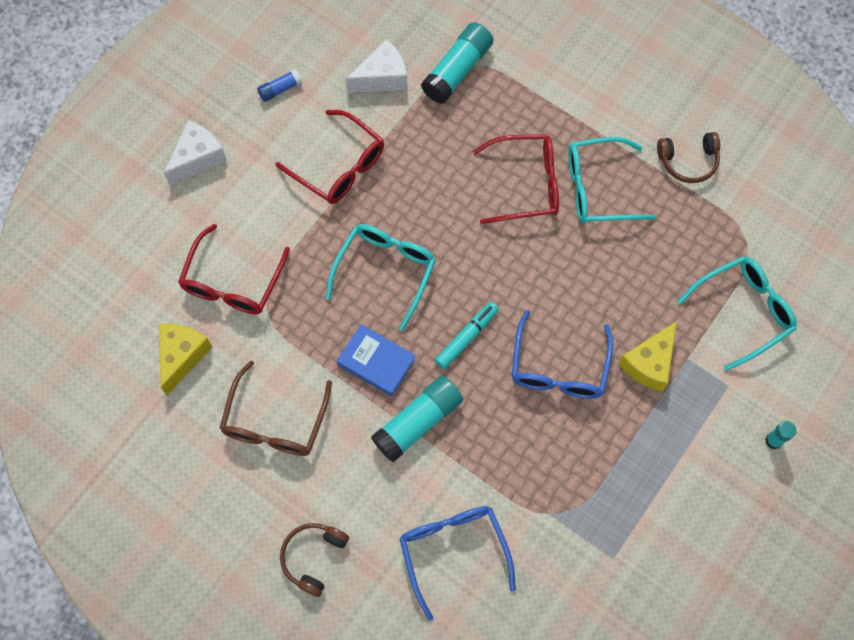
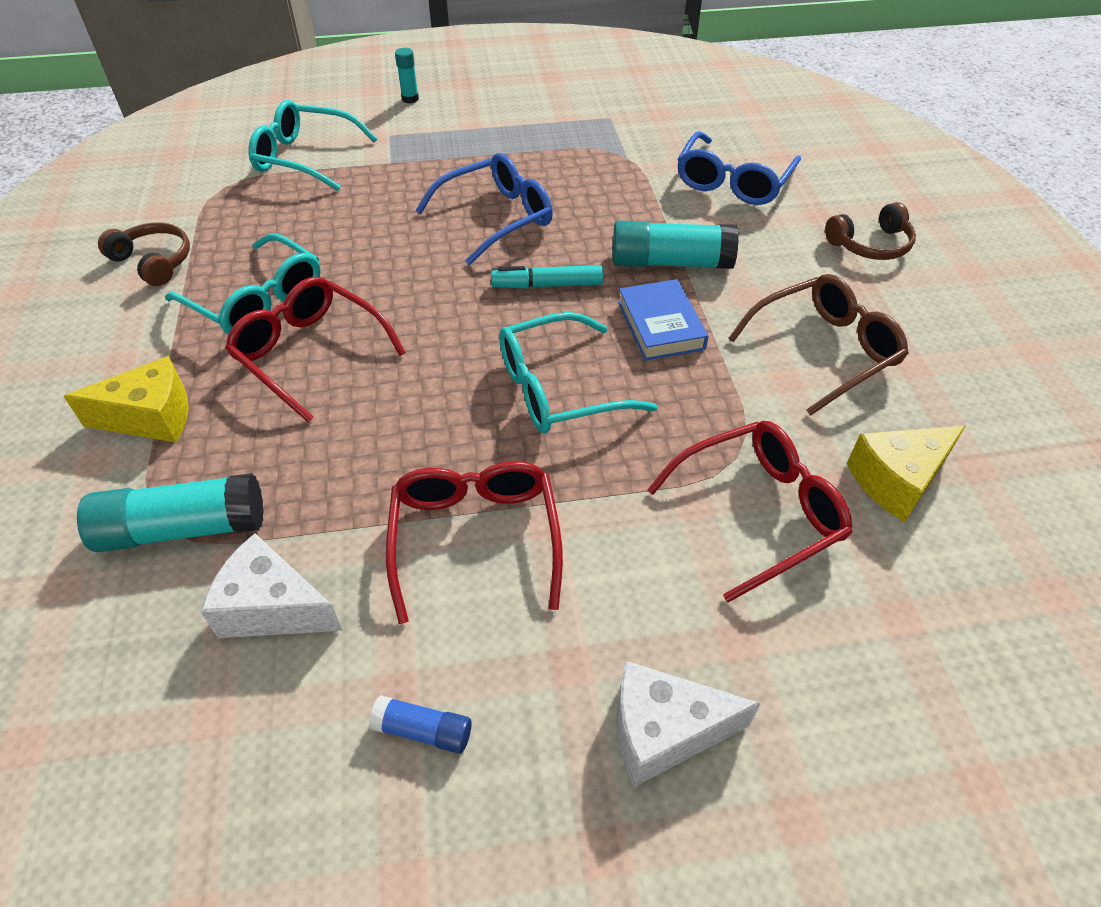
camera: 135 degrees left, 20 degrees down
(649, 363) = (422, 177): yellow cheese -> yellow cheese (151, 417)

